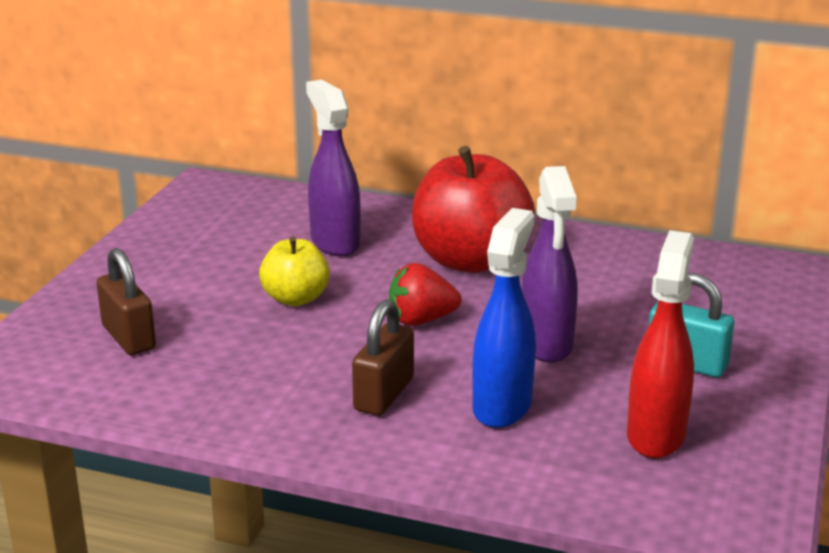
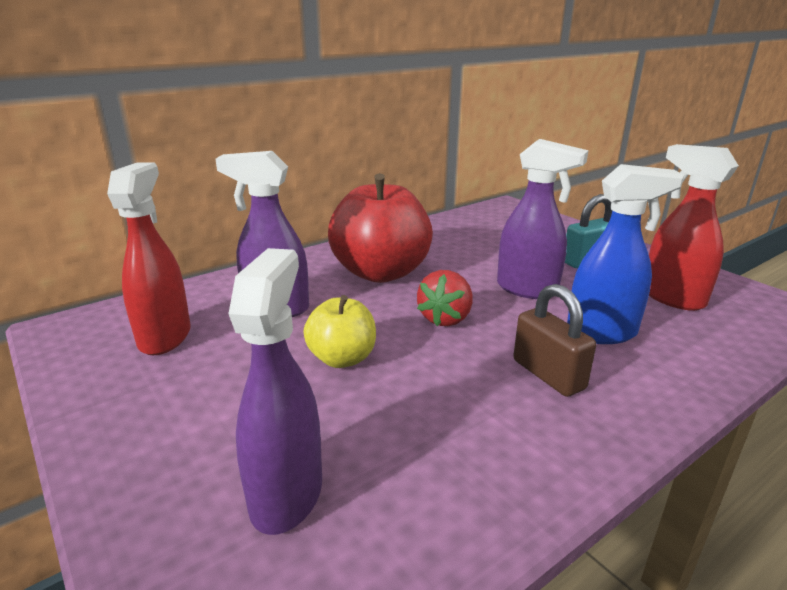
camera: 55 degrees left, 0 degrees up
(128, 337) = (287, 493): brown padlock -> purple spray bottle
(240, 222) = (165, 337): none -> red spray bottle
(502, 406) = (602, 333): blue spray bottle -> blue spray bottle turned 120 degrees clockwise

